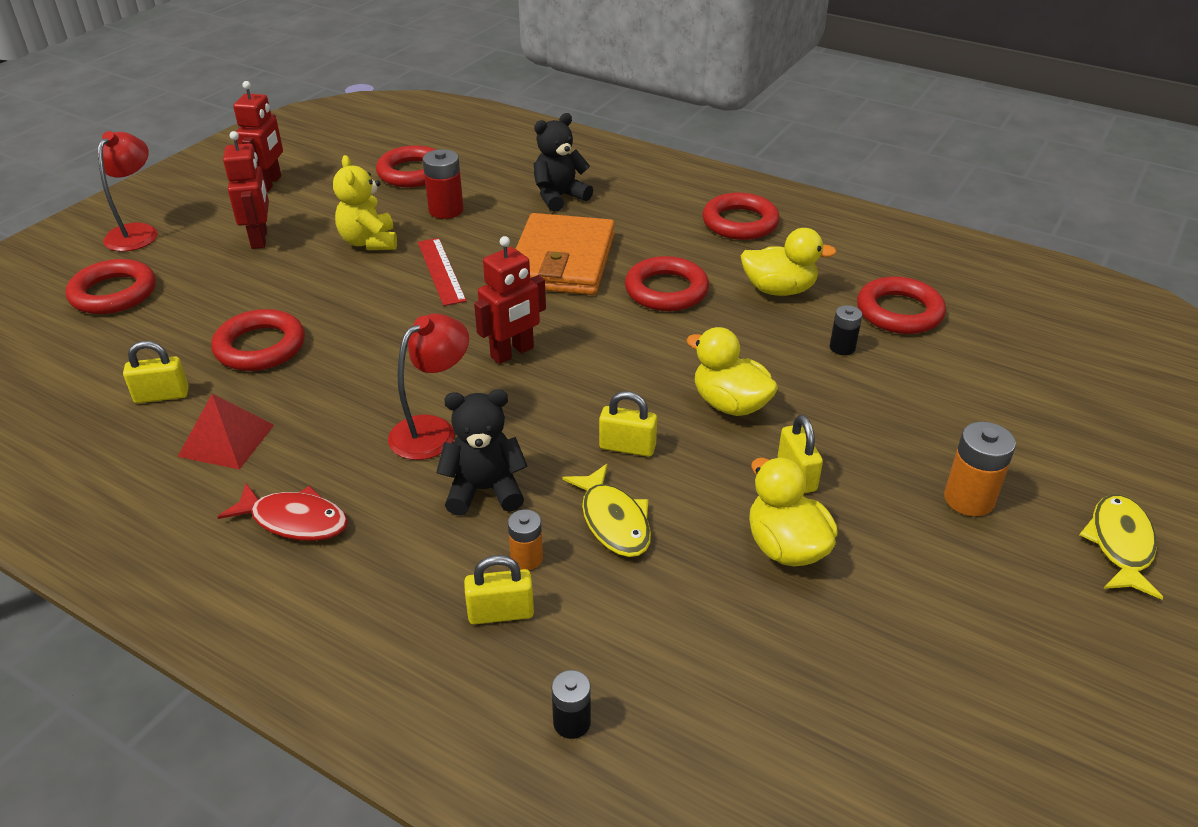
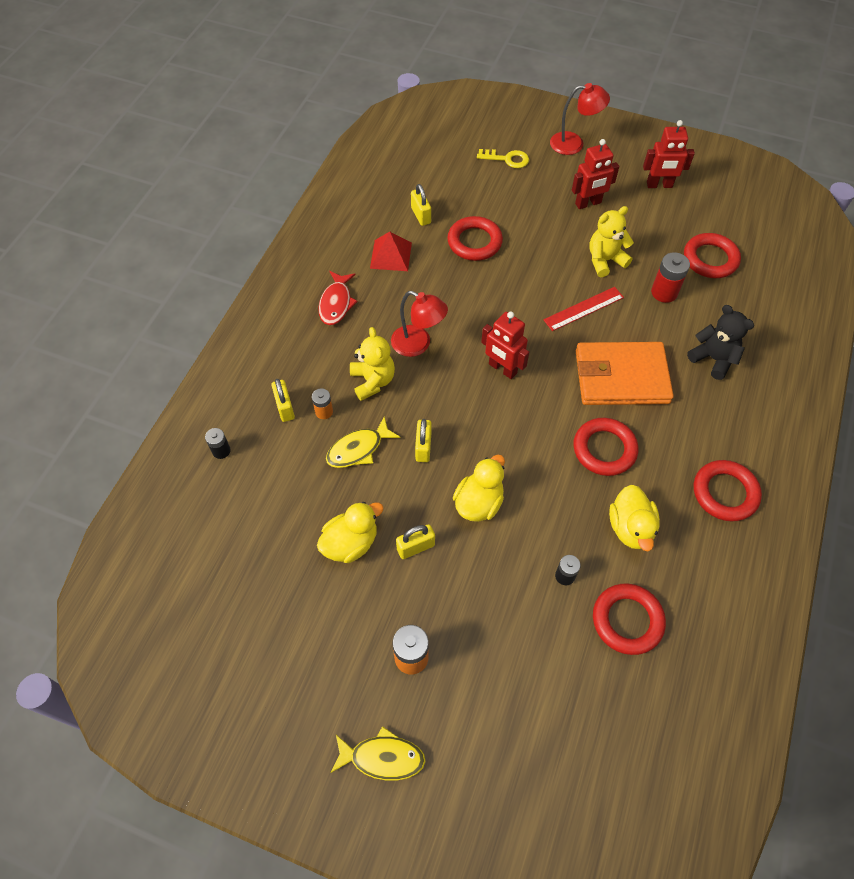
camera: 80 degrees right, 20 degrees up
(114, 293) = (507, 159): red ring -> yellow key
(484, 490) = (372, 381): black teddy bear -> yellow teddy bear

